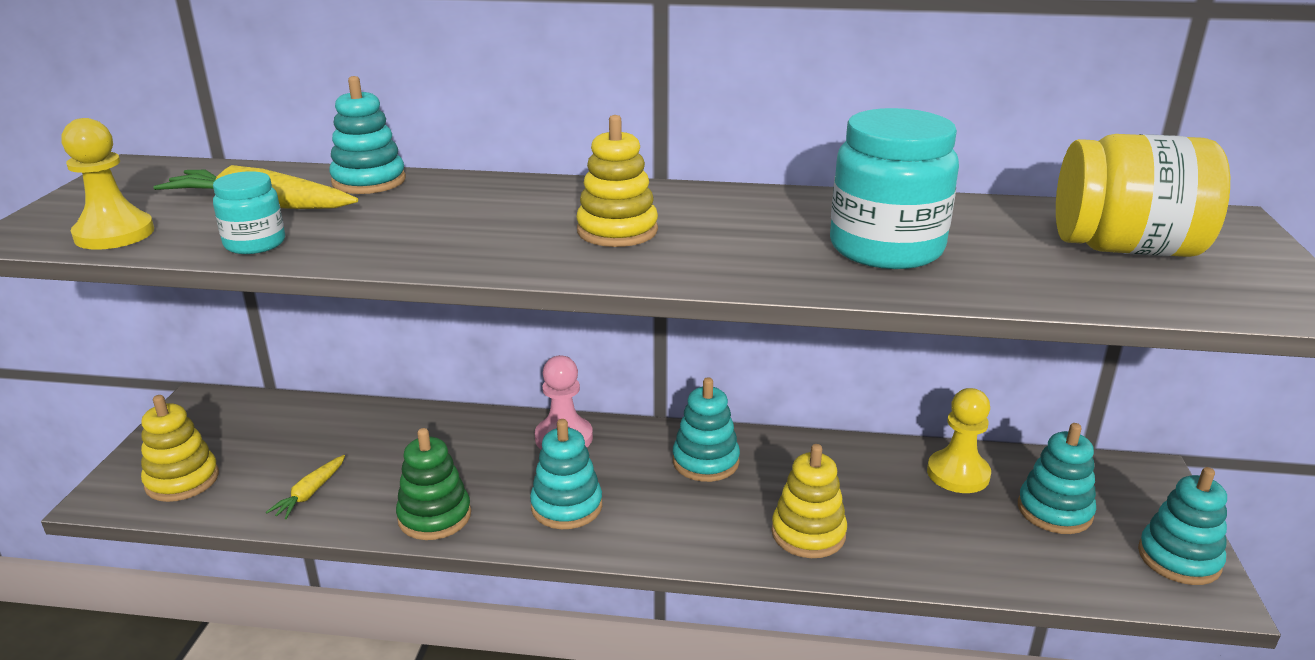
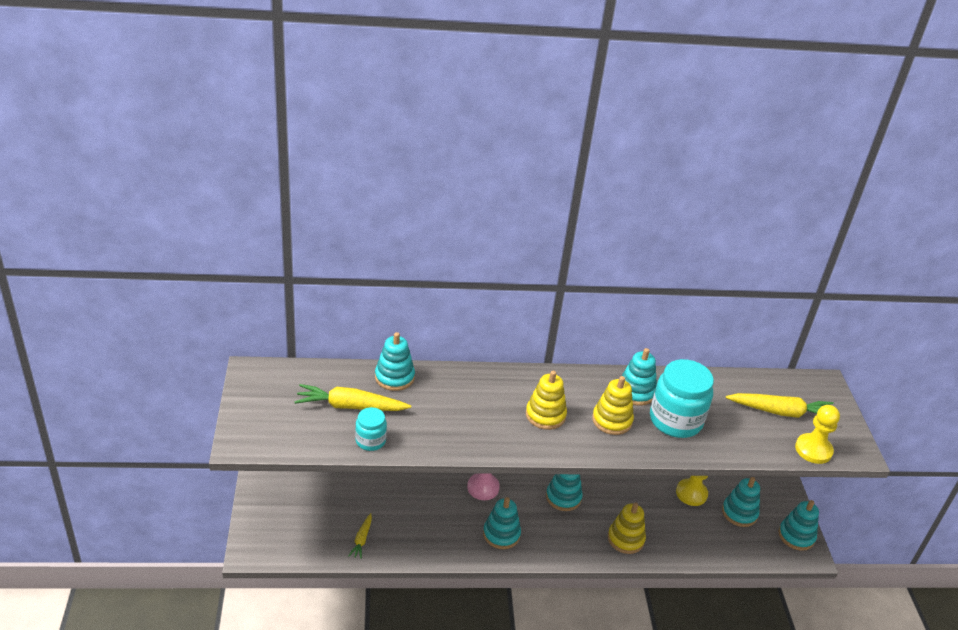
camera: 15 degrees left, 10 degrees up
(114, 234) = (291, 438): yellow pawn -> yellow pawn (813, 450)
(182, 480) = (285, 537): yellow stacking toy -> yellow stacking toy (612, 420)
(434, 516) = (435, 548): green stacking toy -> none
(815, 213) = (636, 392): none -> turquoise stacking toy
(1125, 248) = (781, 412): yellow jar -> yellow carrot

